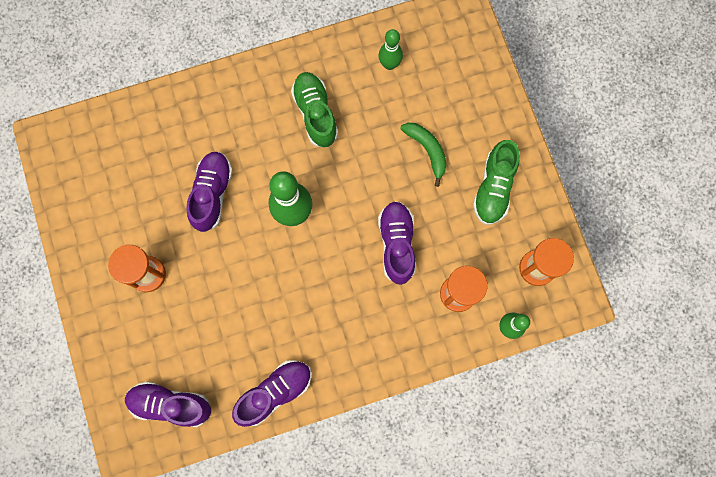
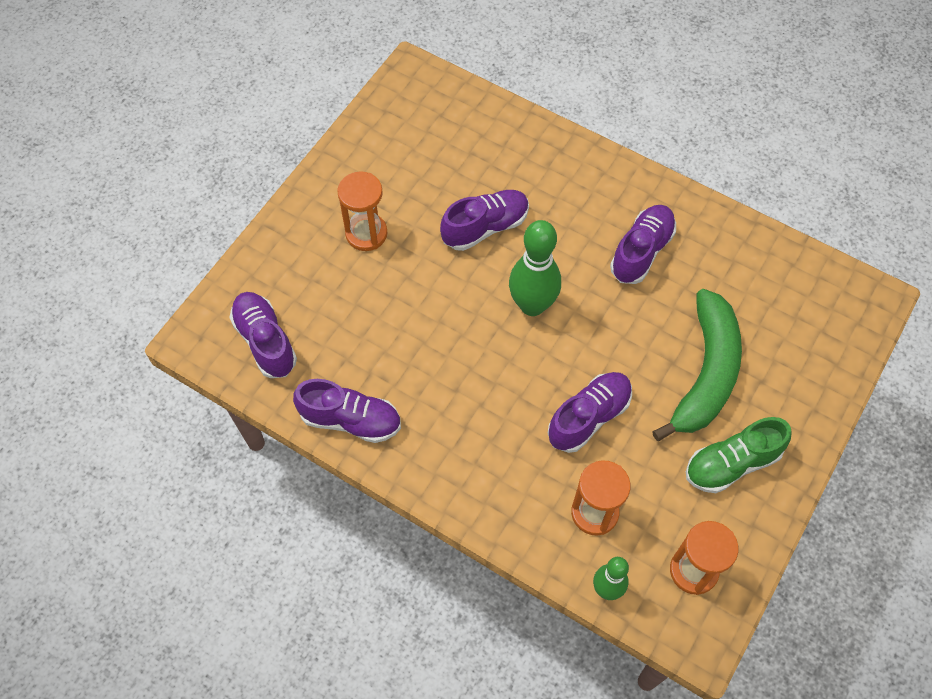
camera: 50 degrees right, 15 degrees down
(315, 114) = (641, 251): green shoe -> purple shoe
(389, 64) = (752, 276): green bowling pin -> none
(427, 150) = (706, 373): green banana -> green banana, size x1.88

